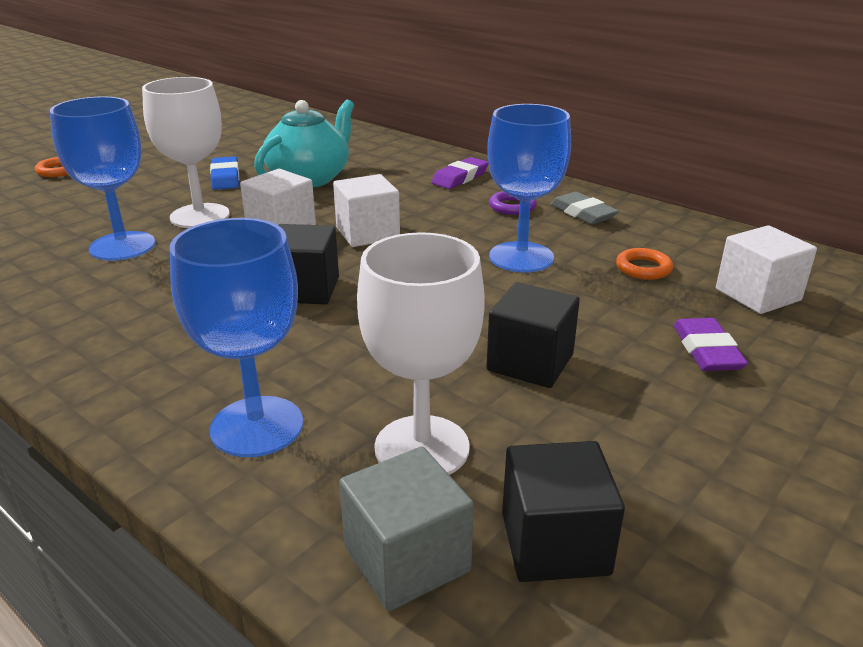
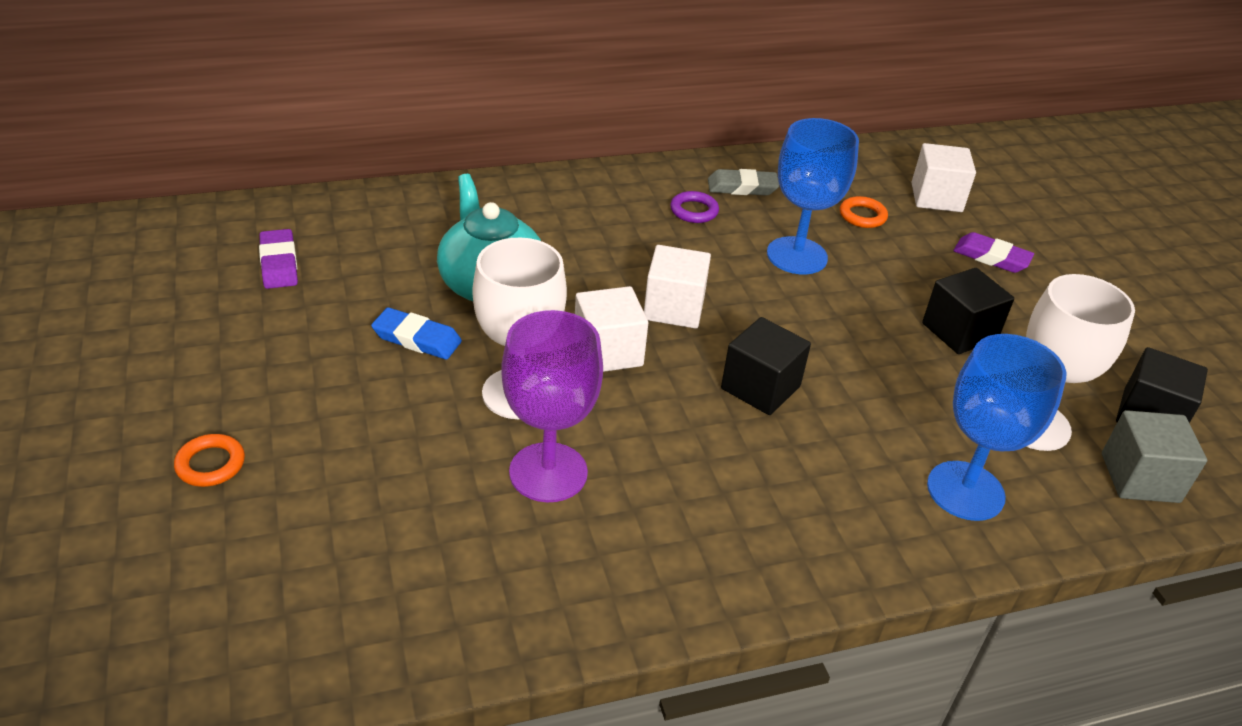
camera: 60 degrees left, 10 degrees up
(122, 246) = (548, 472): blue goblet -> purple goblet
(460, 177) = (596, 203): purple eraser -> purple eraser (279, 263)

